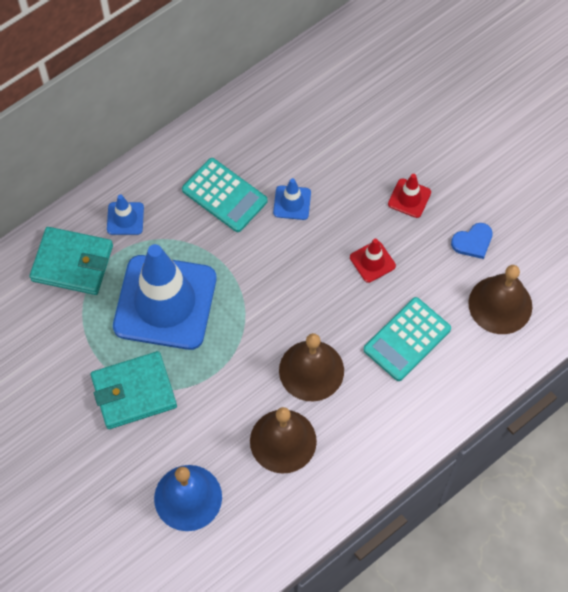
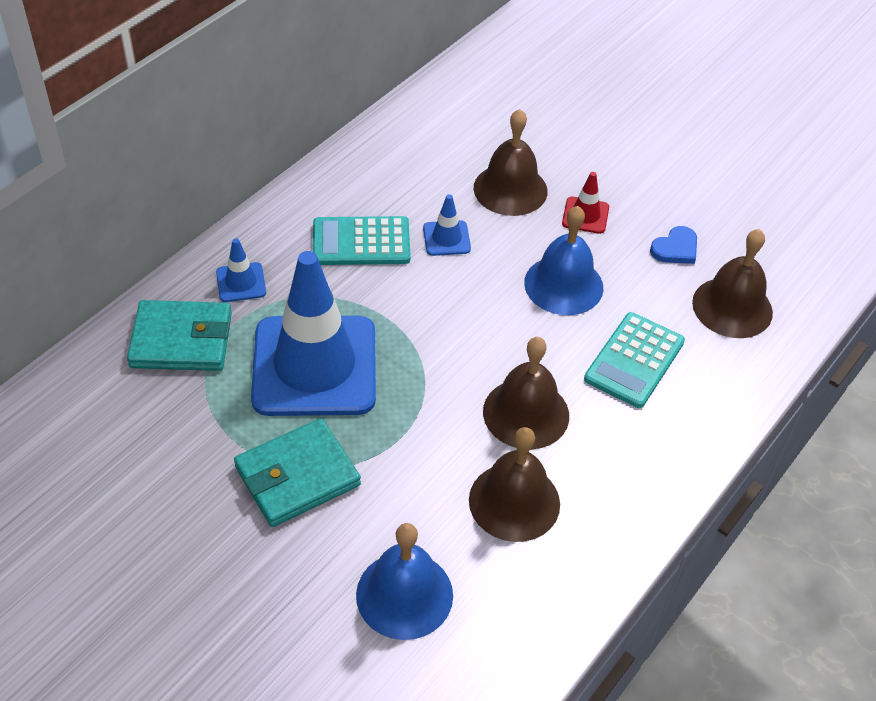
camera: 15 degrees left, 15 degrees down
(224, 195) = (361, 242): turquoise calculator -> turquoise calculator turned 150 degrees clockwise
(355, 163) = (510, 189): none -> brown bell
(372, 261) = (563, 285): red traffic cone -> blue bell

